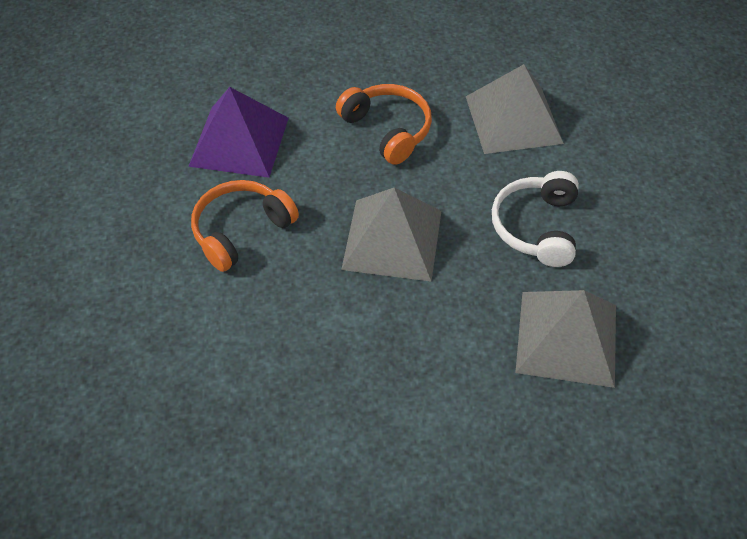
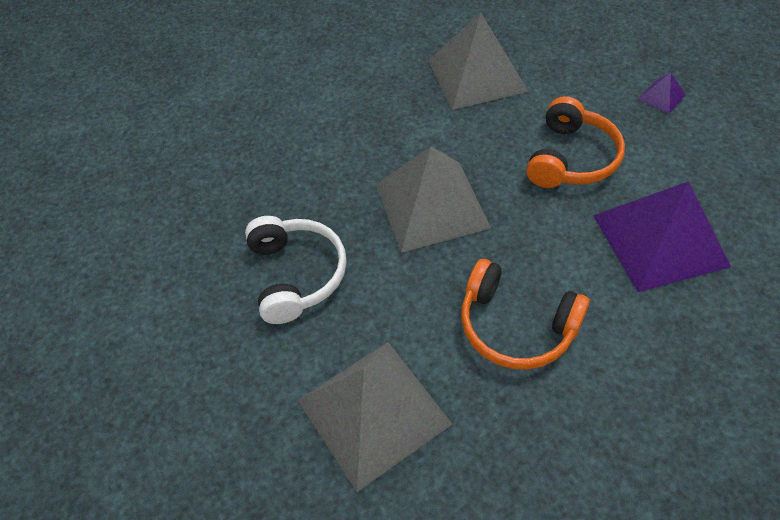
camera: 160 degrees right, 0 degrees up
(103, 254) = (661, 97): none -> purple pyramid
(566, 338) = (240, 185): grey pyramid -> grey pyramid (477, 75)

